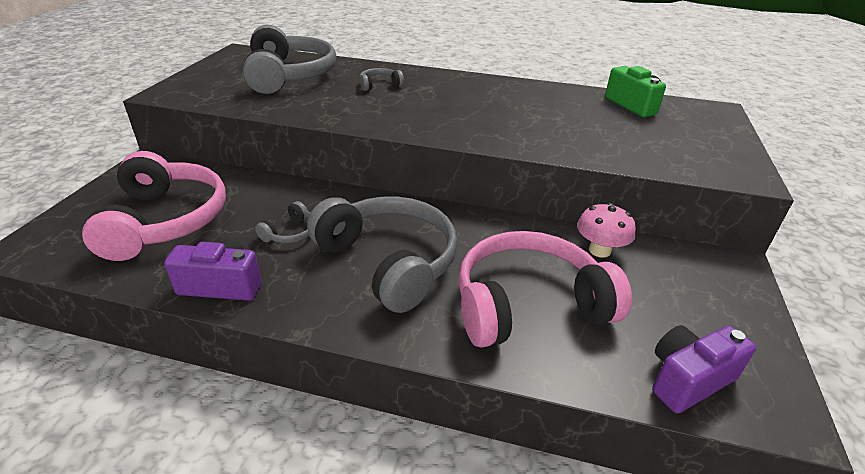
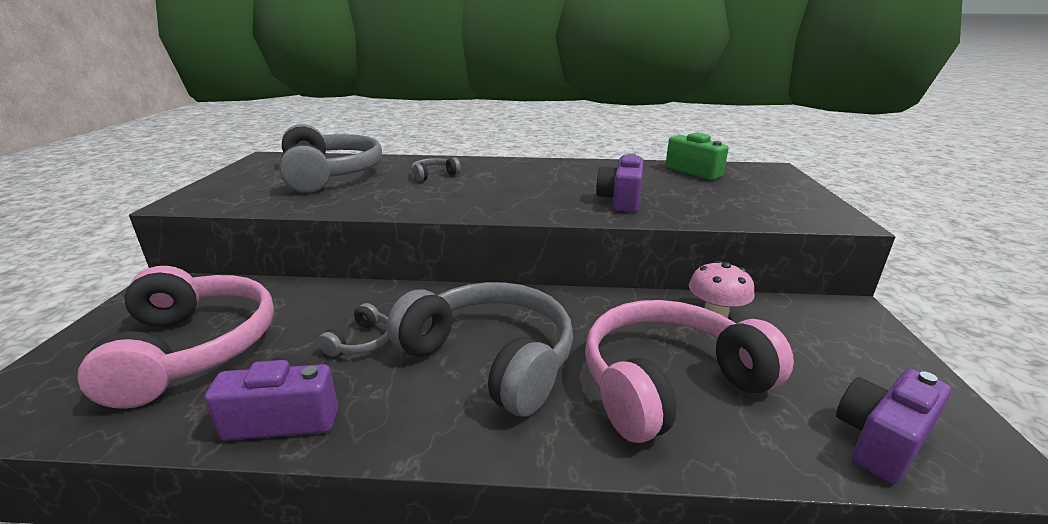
camera: 10 degrees left, 10 degrees down
(541, 131) = (621, 200): none -> purple camera

